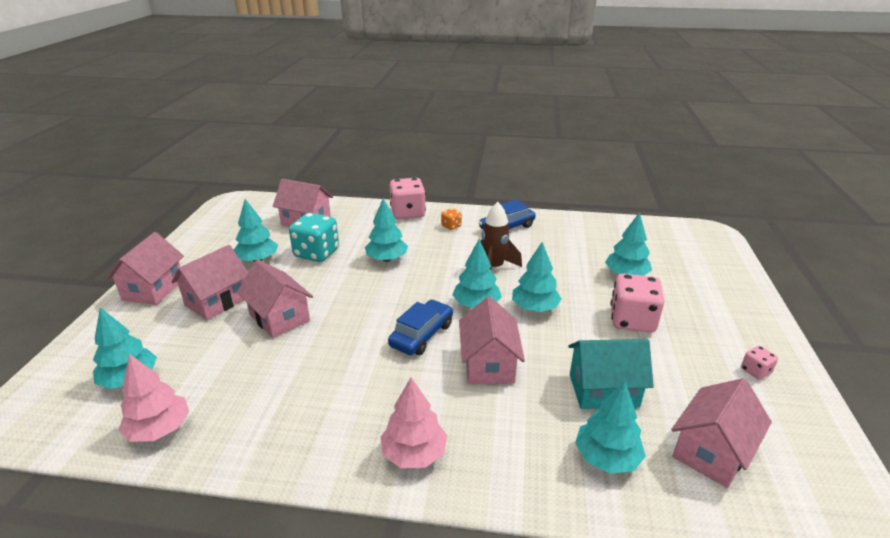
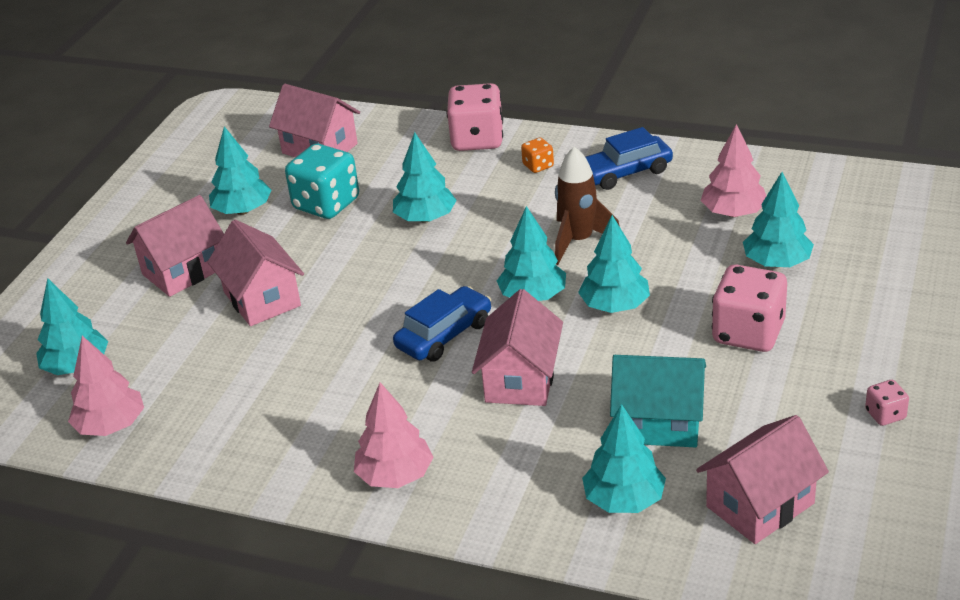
camera: 15 degrees right, 5 degrees up
(153, 289) = (103, 249): pink house -> none
(584, 247) = (733, 213): none -> pink tree

